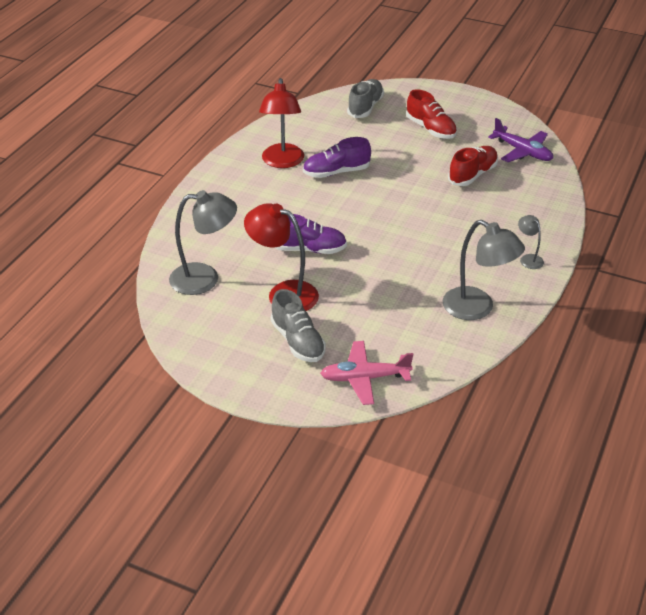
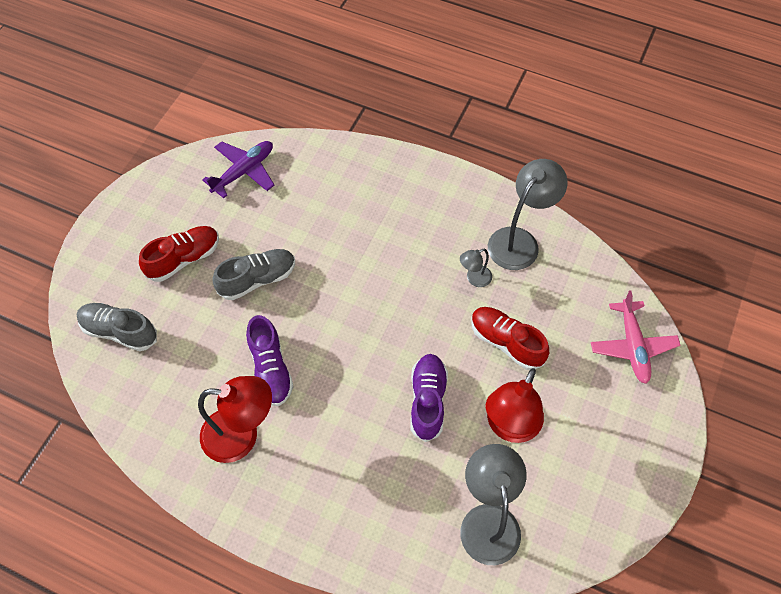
camera: 90 degrees left, 20 degrees up
(298, 341) = (587, 410): grey shoe -> grey shoe (257, 279)
(472, 175) = (286, 224): red shoe -> red shoe (506, 342)
(528, 259) = (438, 189): grey lamp -> grey lamp (474, 279)

